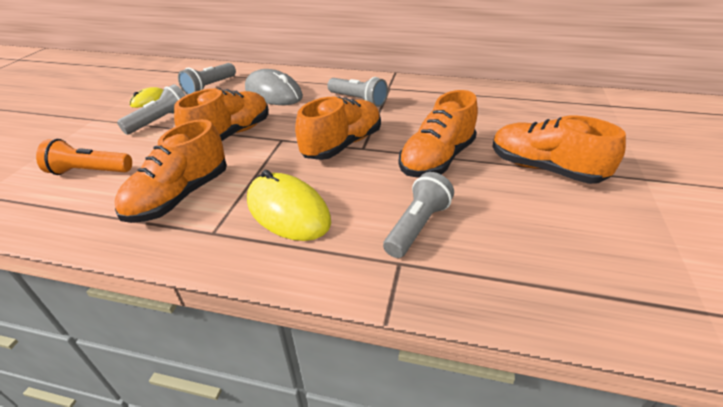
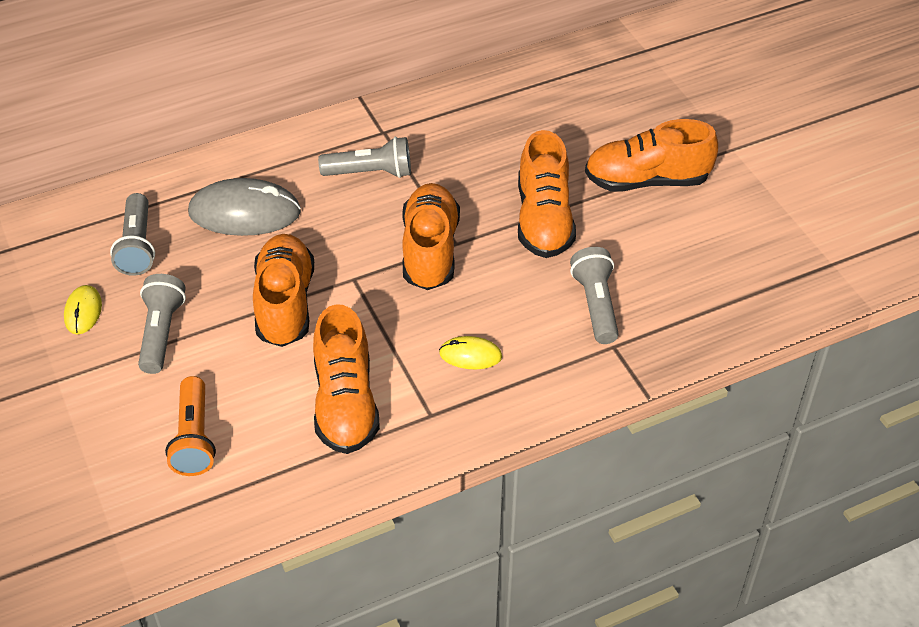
camera: 40 degrees left, 10 degrees up
(90, 171) = (194, 438): orange flashlight -> orange flashlight turned 60 degrees counterclockwise
(288, 211) = (470, 355): yellow mouse -> yellow mouse, size x0.51

